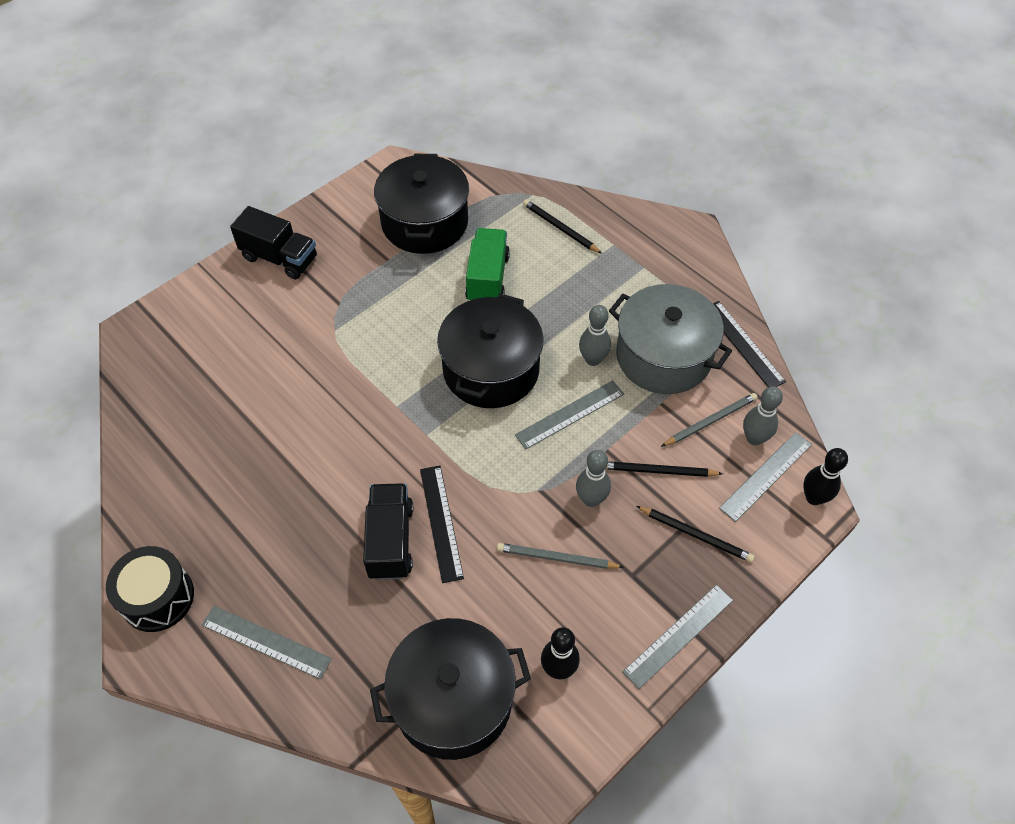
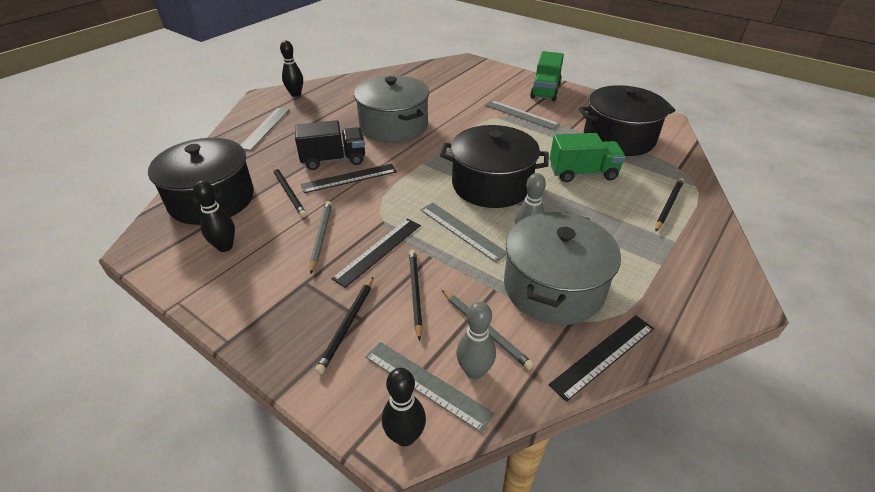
camera: 80 degrees right, 15 degrees down
(157, 597) = (295, 94): black drum -> black bowling pin
(280, 258) = (545, 91): black truck -> green truck
(319, 457) = (393, 126): none -> grey pot
(458, 597) = (289, 192): none -> black pencil
(591, 499) = (378, 251): grey bowling pin -> black ruler
(678, 635) = (242, 318): grey ruler -> grey ruler (521, 114)

